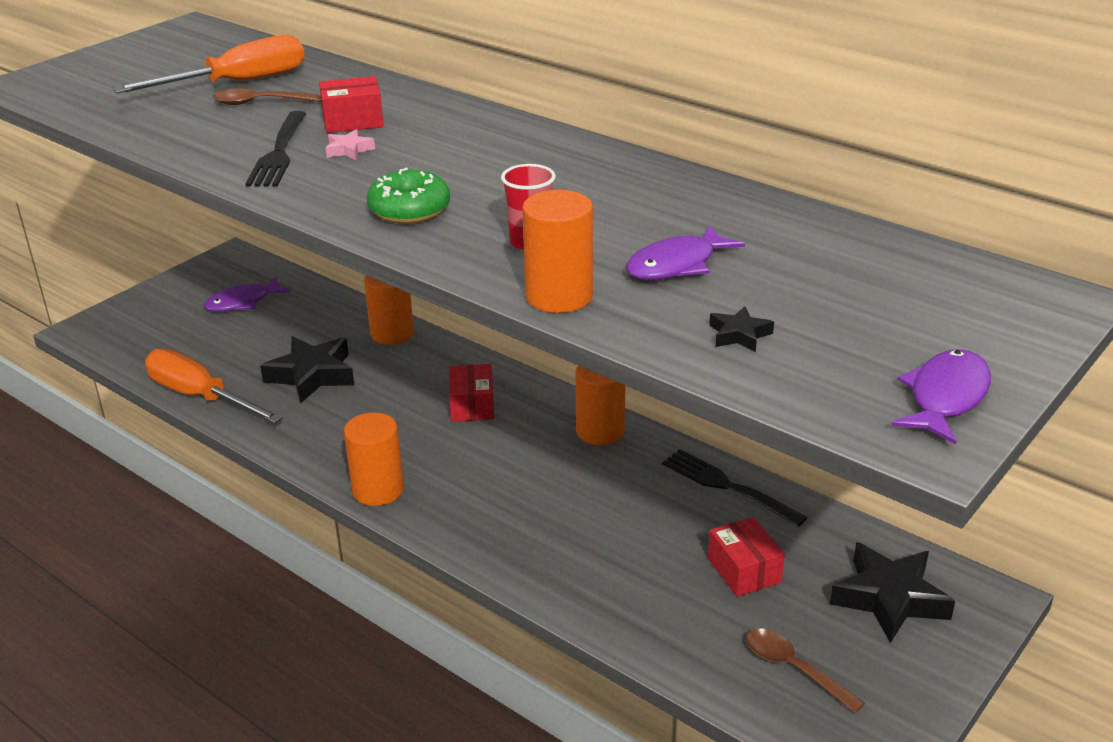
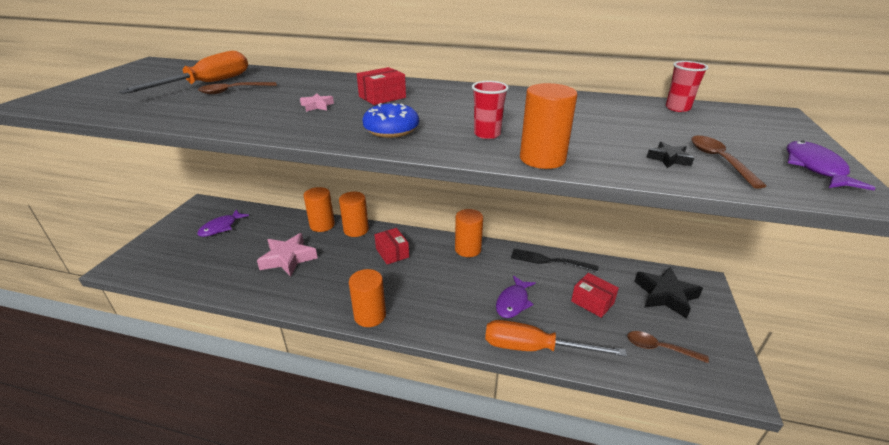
camera: 25 degrees left, 0 degrees up
(200, 396) = (221, 289): orange screwdriver -> orange screwdriver (534, 348)
(278, 153) = (269, 113): black fork -> none
(312, 375) = (288, 258): black star -> pink star
(353, 121) = (304, 92): red box -> red box (382, 97)
(409, 210) = (391, 130): green donut -> blue donut
(439, 354) = (356, 230): none -> orange cylinder
(676, 265) = (583, 131): purple fish -> purple fish (513, 302)
(811, 353) = (718, 160): none -> brown spoon
(897, 254) = (677, 108): none -> red cup

